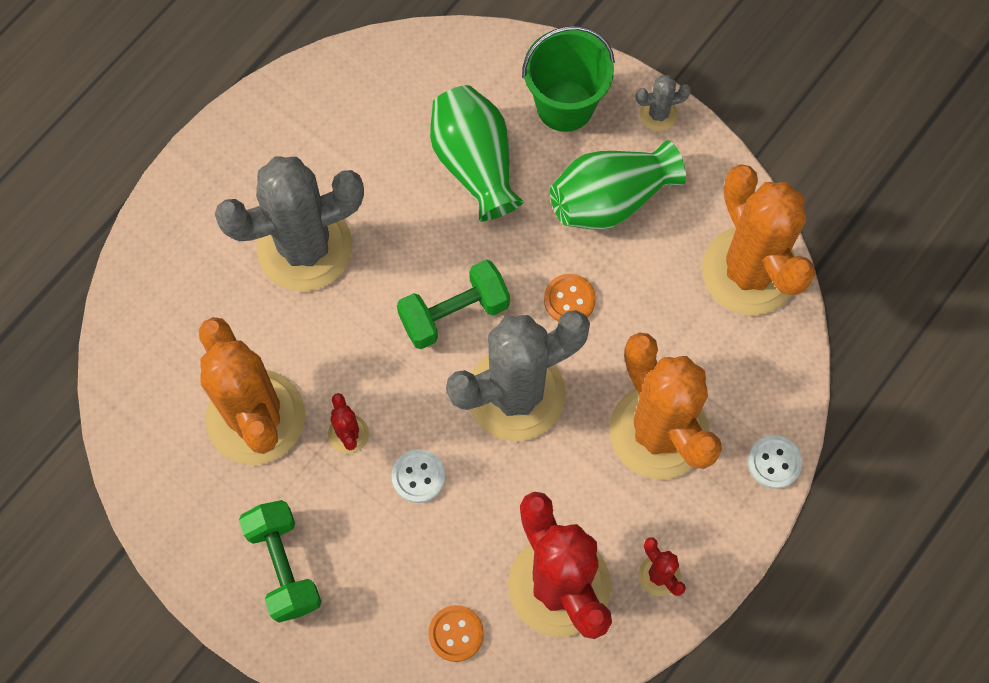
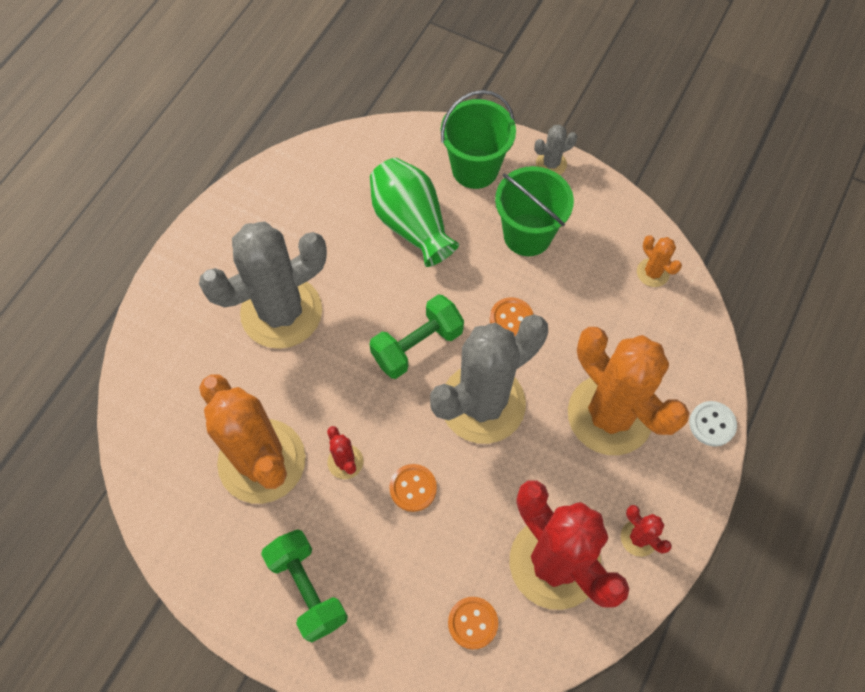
camera: 10 degrees left, 5 degrees down
(418, 476) = (413, 488): white button -> orange button
(610, 200) = (527, 235): green vase -> green bucket
(749, 271) = (652, 272): orange cactus -> orange cactus, size x0.41

